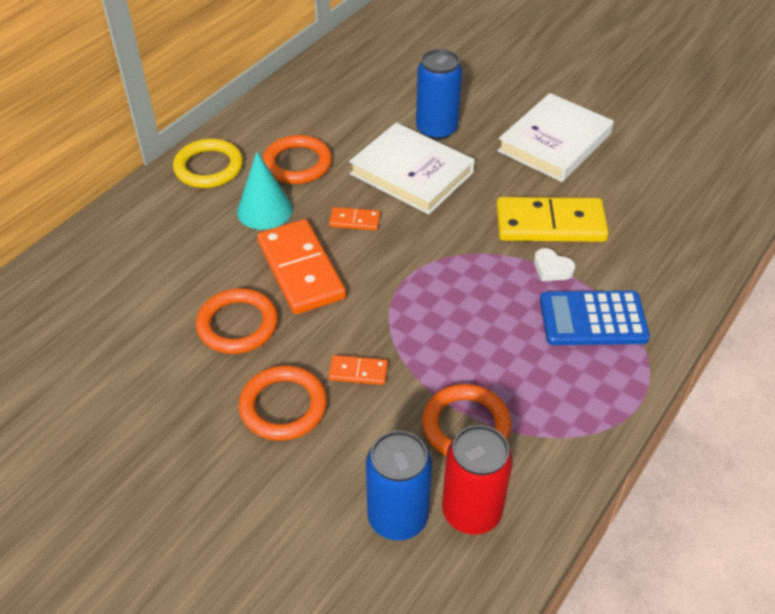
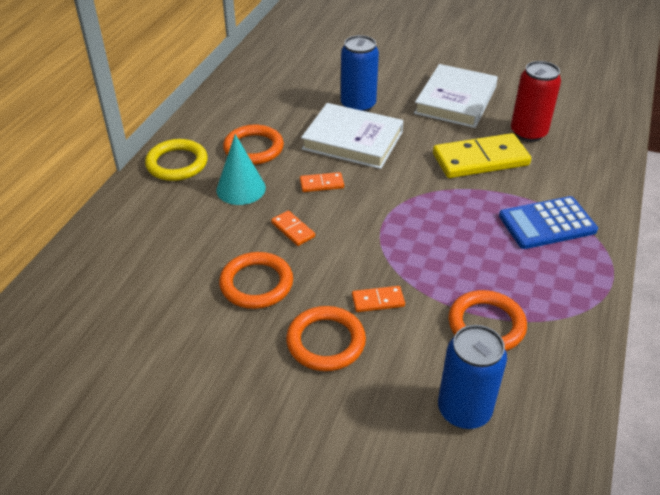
camera: 15 degrees left, 5 degrees down
(301, 270) = (293, 230): orange domino -> orange domino, size x0.46
(471, 511) = (522, 391): red can -> red can (528, 133)
(552, 269) = (497, 192): white heart -> none

